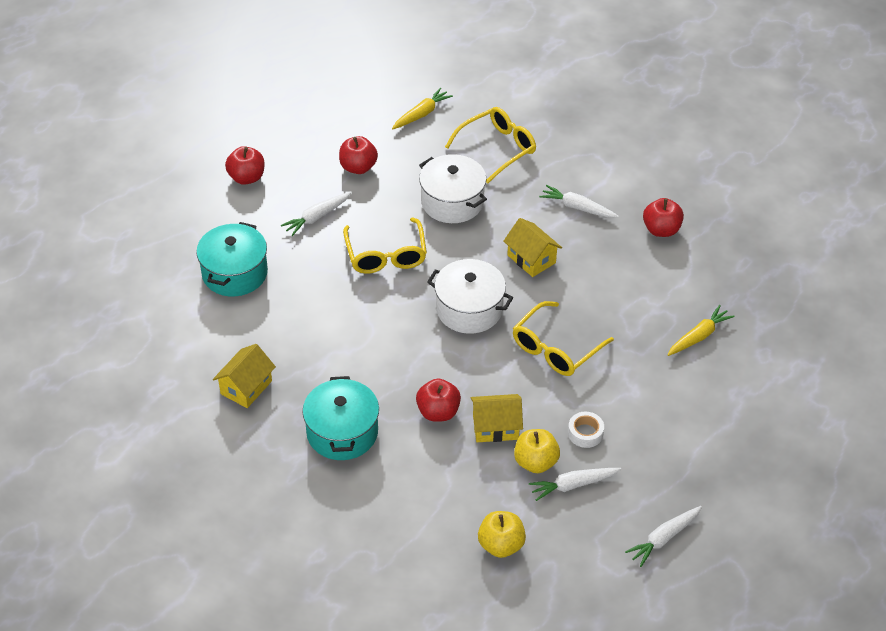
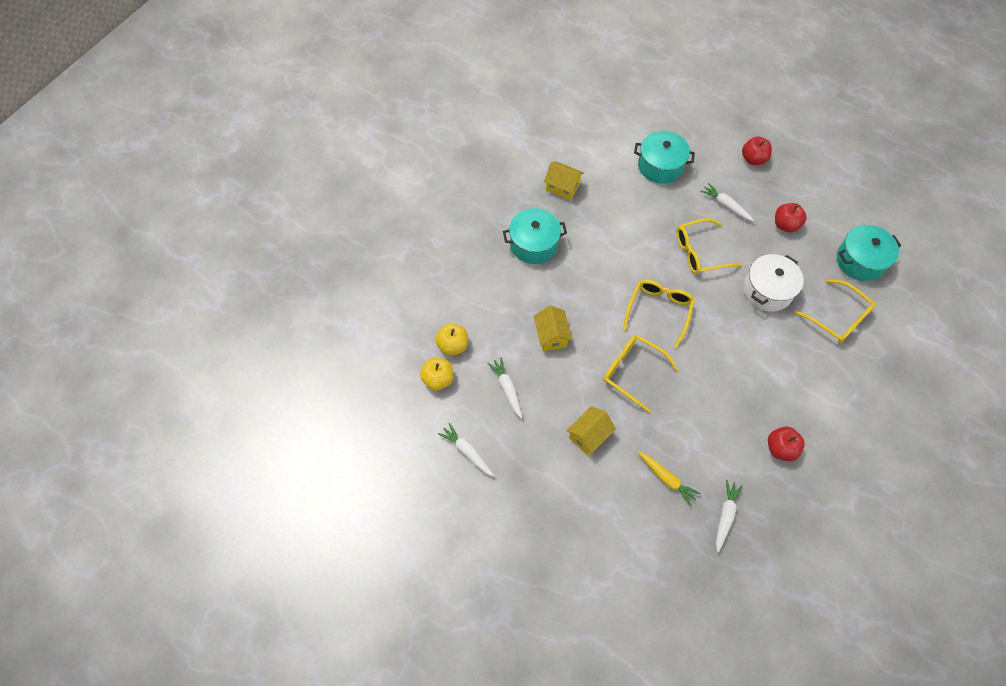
camera: 85 degrees right, 15 degrees up
(421, 114) = (860, 261): yellow carrot -> turquoise pot
(438, 412) = (559, 299): red apple -> none
(469, 309) = (659, 311): white pot -> yellow glasses
(531, 259) = (721, 350): yellow house -> yellow house (589, 435)
(535, 462) = (524, 363): yellow apple -> yellow apple (438, 379)
(577, 207) = (788, 381): white carrot -> white carrot (725, 516)
(585, 433) = (555, 395): white tape -> none

